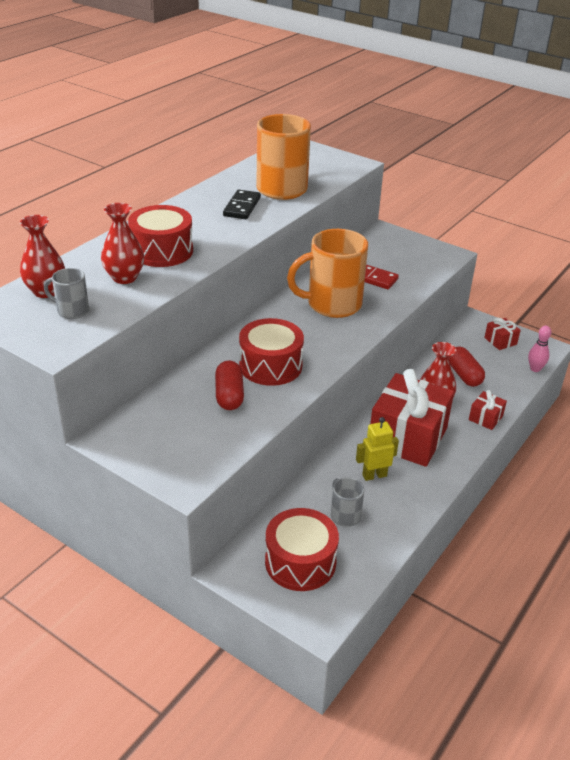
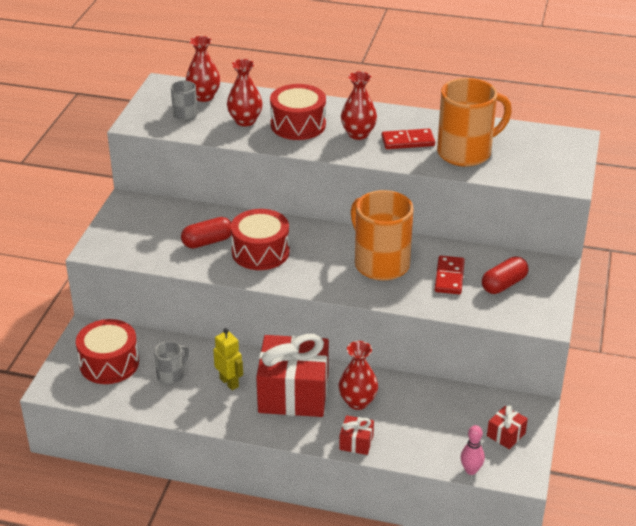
camera: 70 degrees right, 0 degrees up
(208, 225) = (358, 134): none -> red vase
(242, 207) = (408, 141): black domino -> red domino
(464, 375) = (419, 416): red capsule -> red capsule (504, 284)

